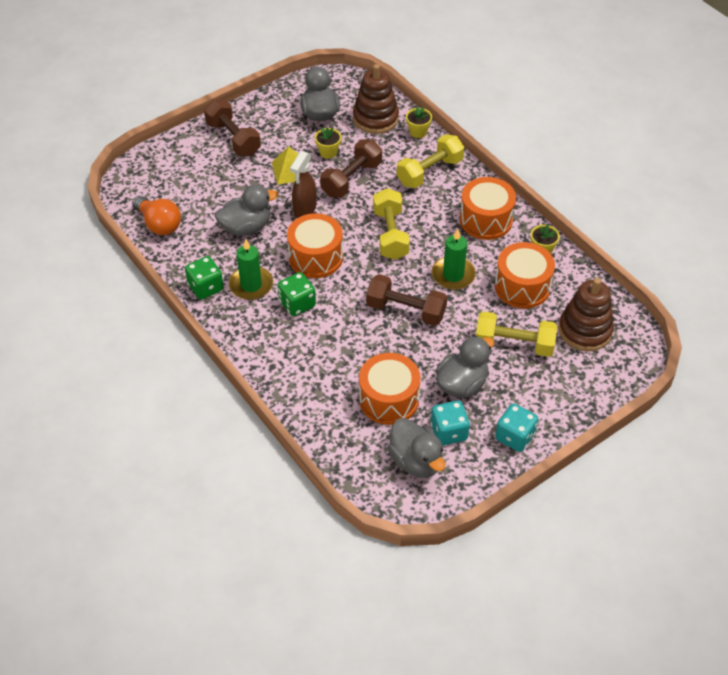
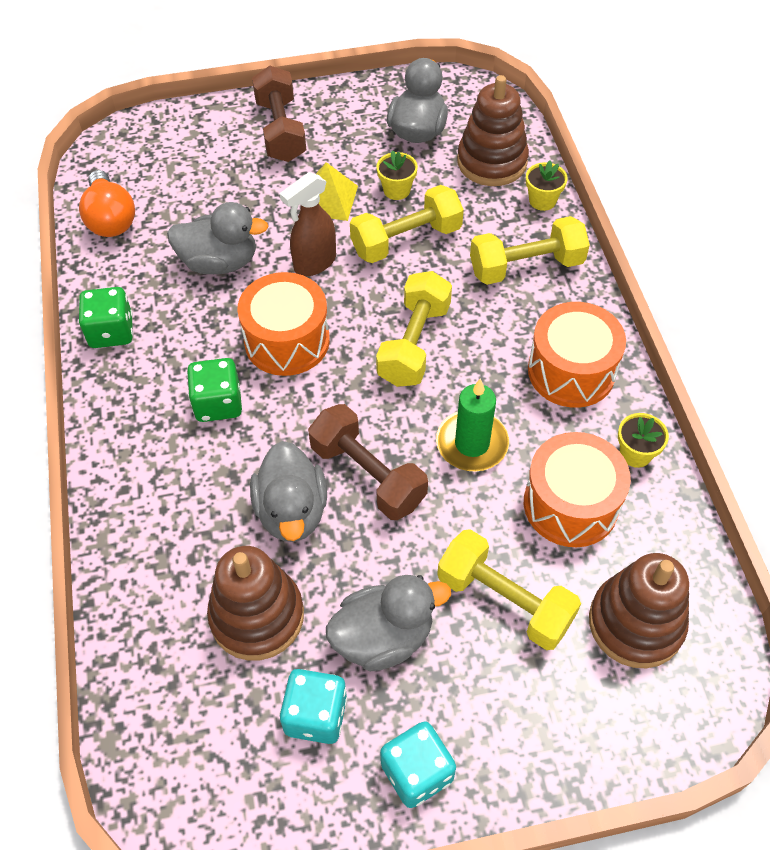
camera: 25 degrees right, 5 degrees up
(251, 285) = (173, 351): green candle -> none
(351, 179) = (406, 240): brown dumbbell -> yellow dumbbell
(389, 399) = (257, 616): orange drum -> brown stacking toy
(416, 461) = (236, 745): grey duck -> grey duck (292, 511)

